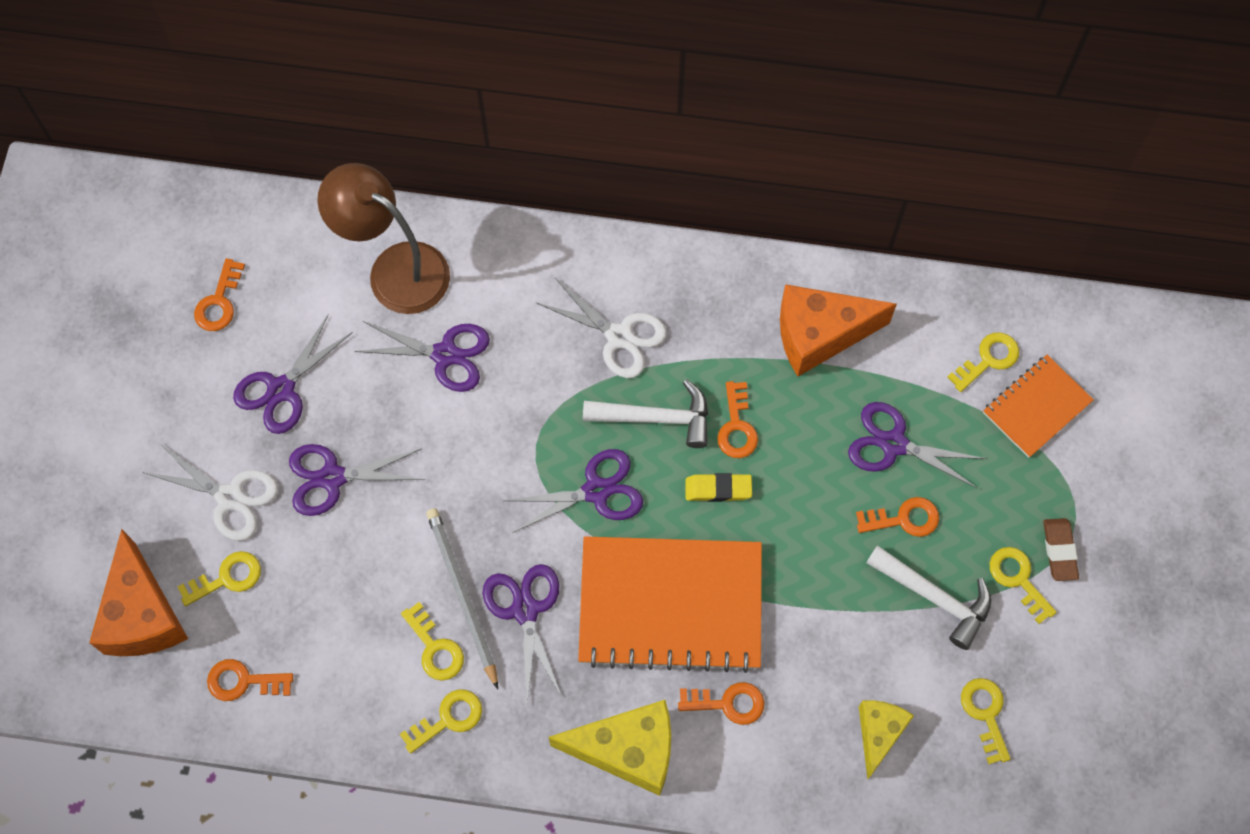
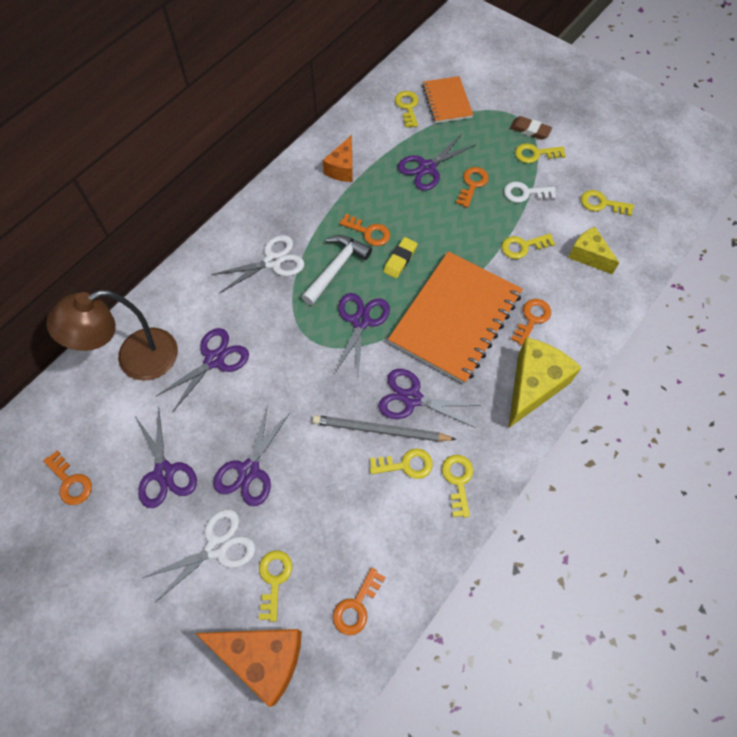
camera: 60 degrees left, 5 degrees down
(819, 335) = (342, 168): orange cheese -> orange cheese, size x0.61
(839, 637) = (523, 246): none -> yellow key
(935, 597) = (525, 193): white hammer -> white key

